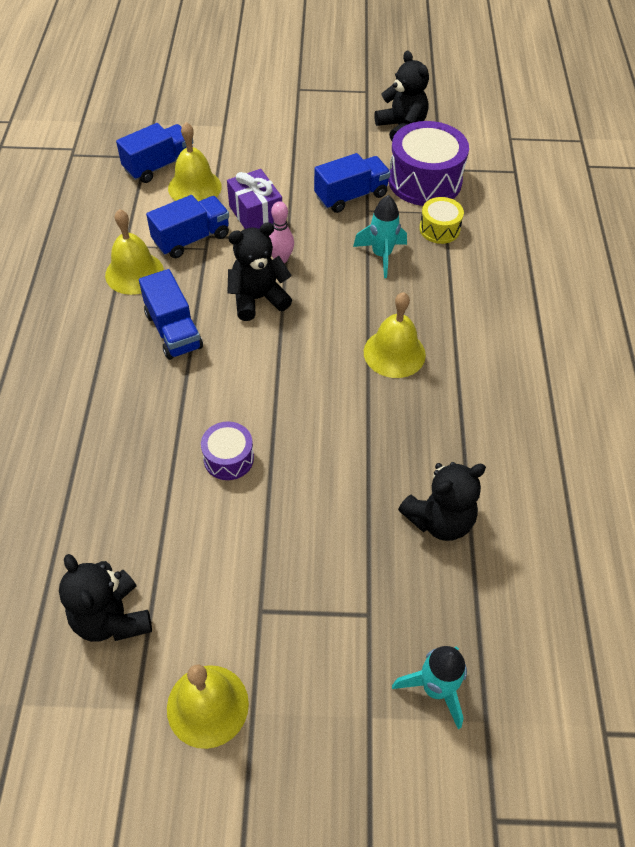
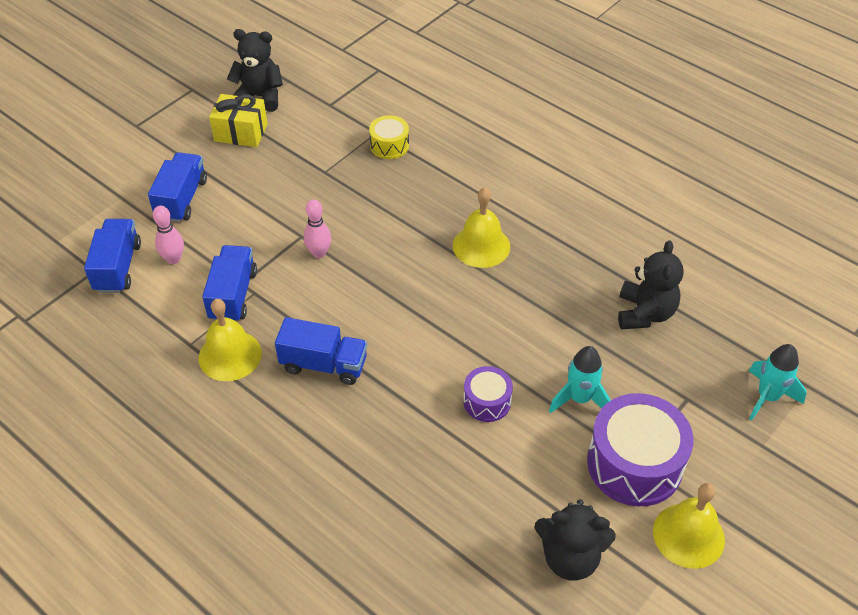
camera: 50 degrees left, 5 degrees down
(194, 187) = (173, 259): yellow bell -> pink bowling pin
(255, 214) = (252, 239): purple gift -> none
(258, 299) = (346, 292): black teddy bear -> none
(351, 196) = (298, 171): blue truck -> blue truck (182, 199)
(353, 142) = (241, 133): none -> yellow gift
(381, 255) = (380, 193): turquoise rocket -> turquoise rocket (580, 399)
(425, 181) = (331, 121): purple drum -> purple drum (634, 464)

